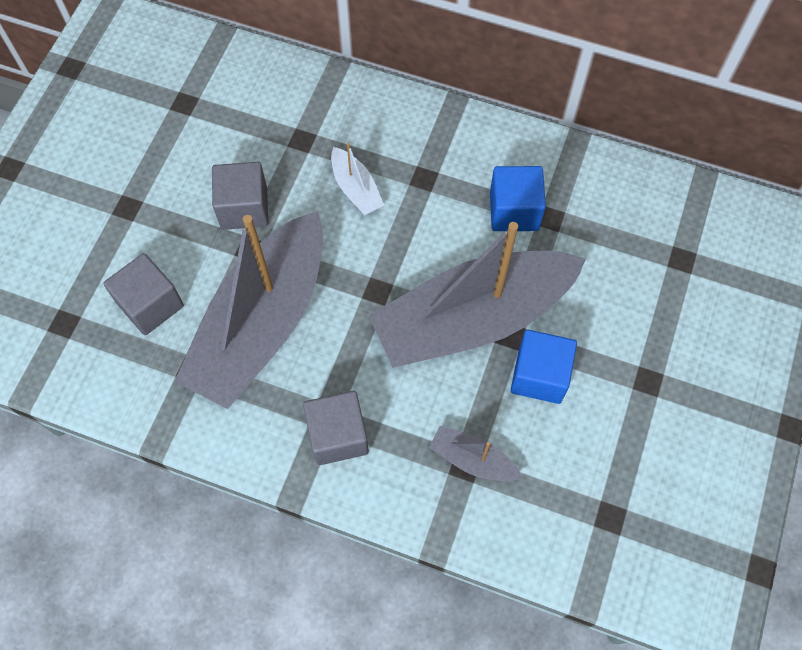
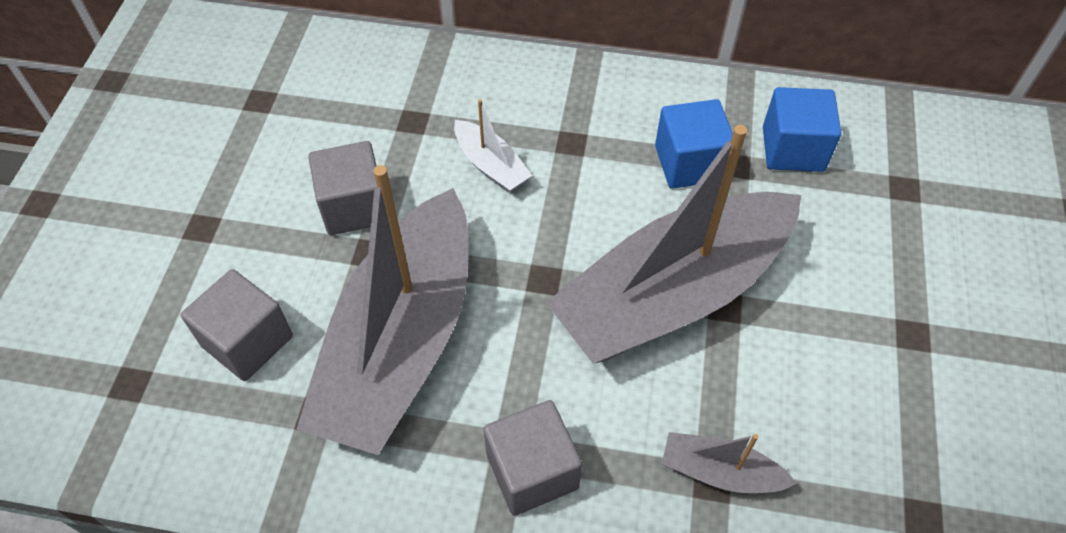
camera: 10 degrees left, 10 degrees down
(539, 375) = (776, 350): blue cube -> blue cube (793, 149)

